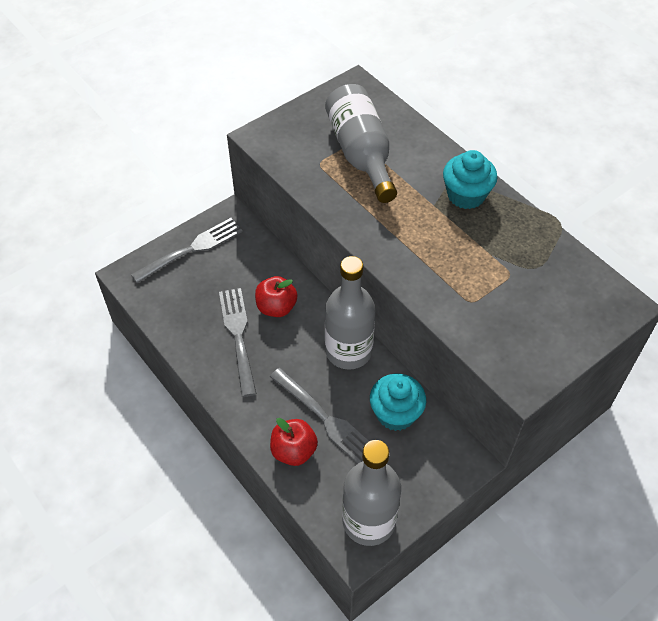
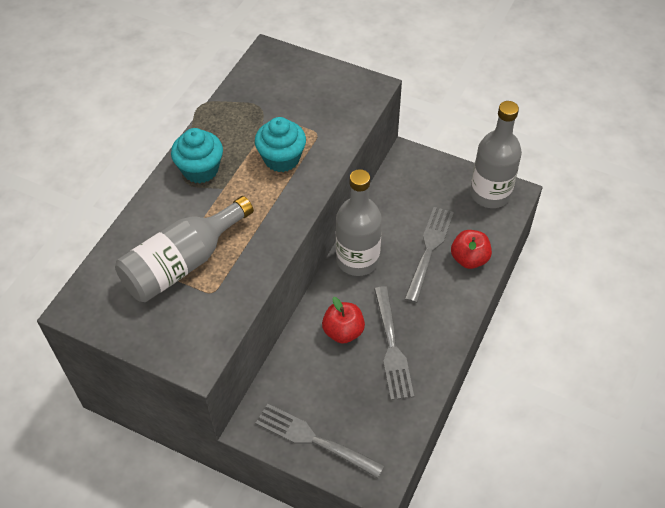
camera: 115 degrees left, 0 degrees up
(238, 337) = (391, 346): grey fork -> grey fork turned 60 degrees counterclockwise
(396, 413) = (396, 208): turquoise cupcake -> turquoise cupcake (281, 159)

